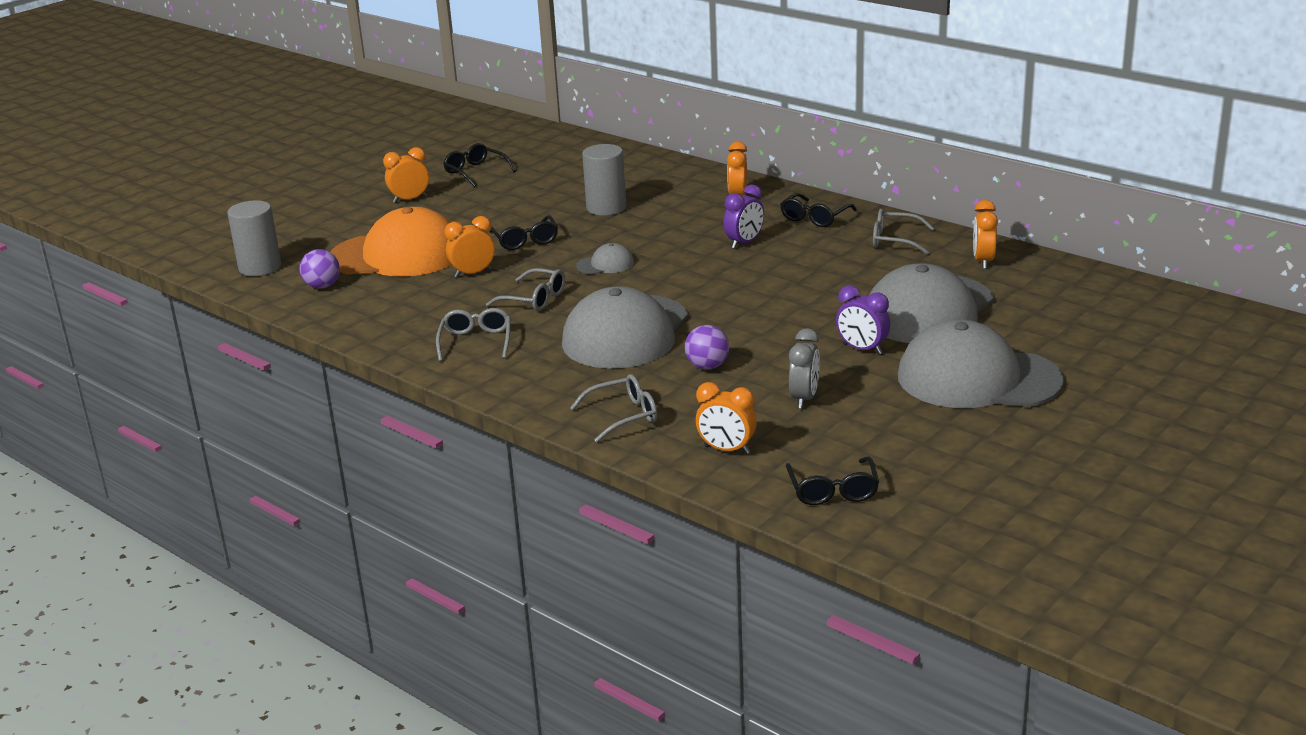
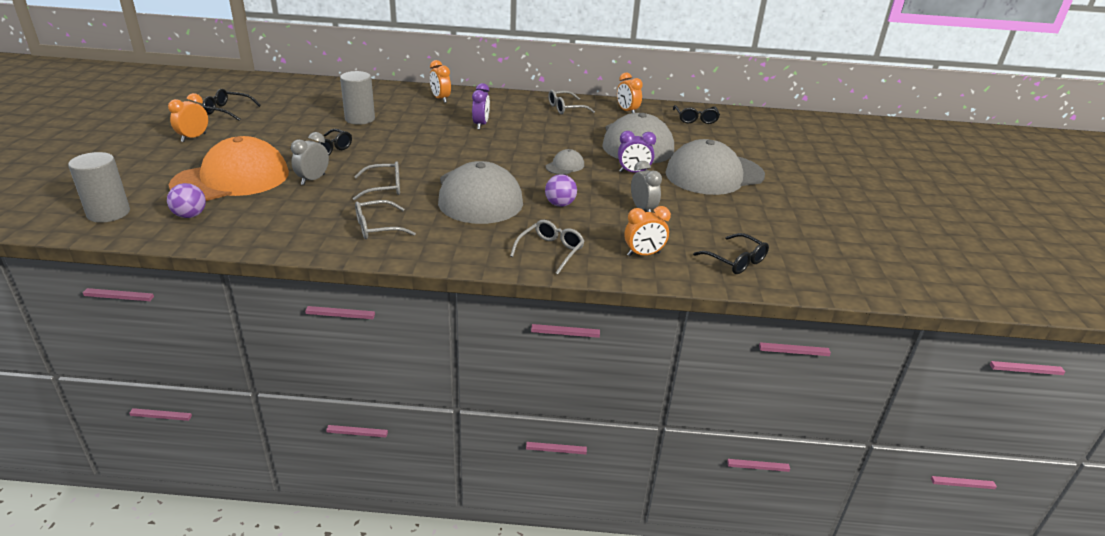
camera: 40 degrees left, 5 degrees up
(473, 273) = (313, 180): orange clock -> grey clock
(476, 342) = (377, 227): grey glasses -> grey glasses turned 75 degrees counterclockwise
(605, 264) = (406, 154): grey cap -> grey cap (565, 166)
(814, 218) = (503, 103): black glasses -> black glasses (695, 119)

